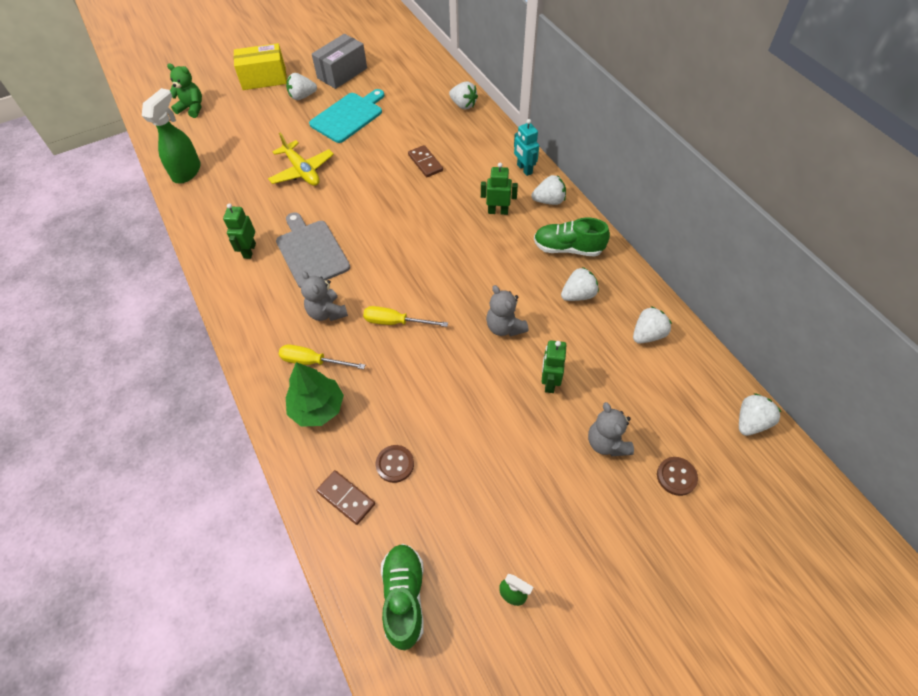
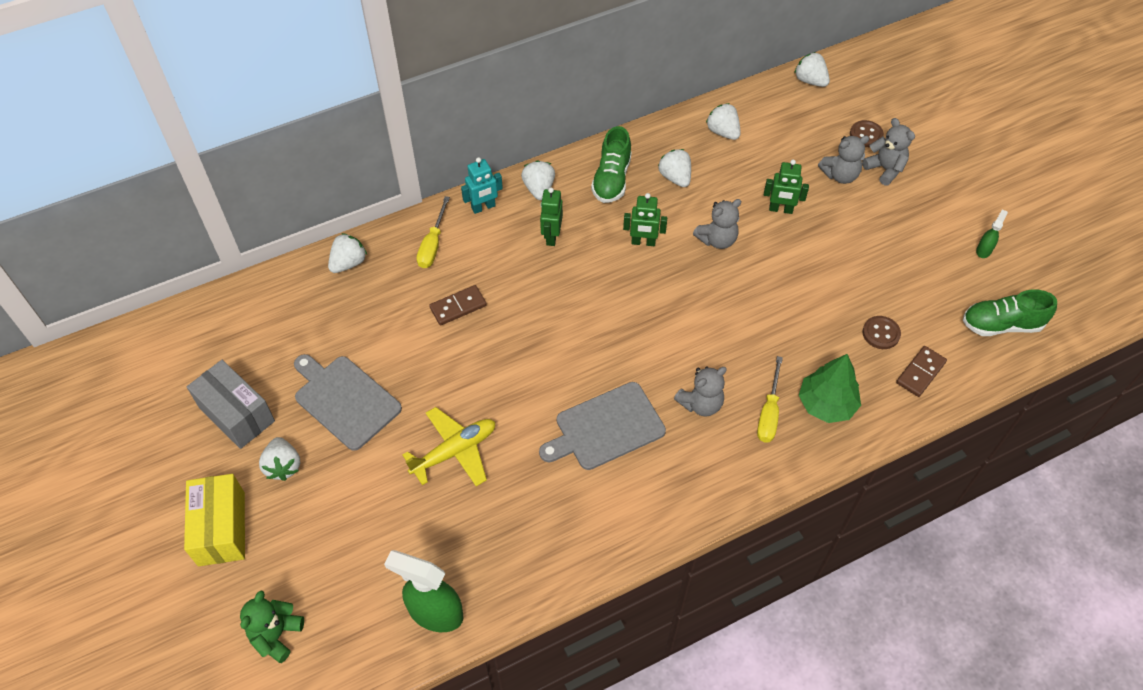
camera: 90 degrees left, 0 degrees up
(249, 251) = (601, 501): green robot -> green robot (643, 242)
(348, 116) = (345, 400): turquoise cutting board -> grey cutting board
(395, 322) = (713, 335): yellow screwdriver -> yellow screwdriver (432, 244)
(625, 492) = (885, 169): none -> grey teddy bear

